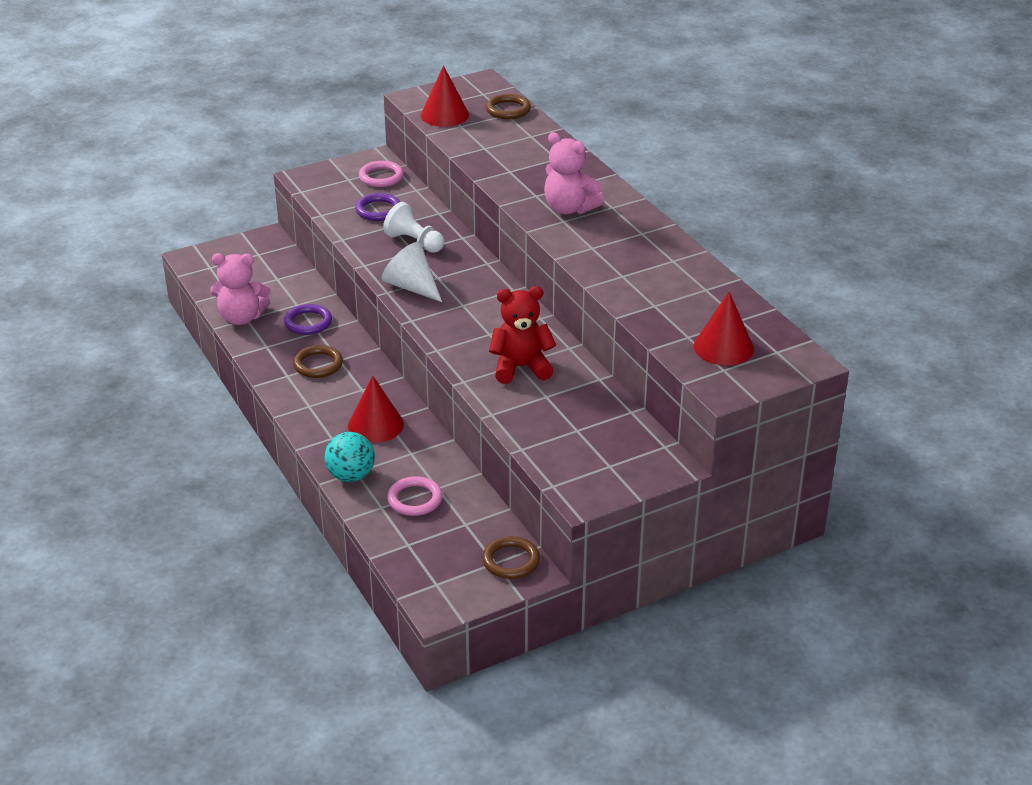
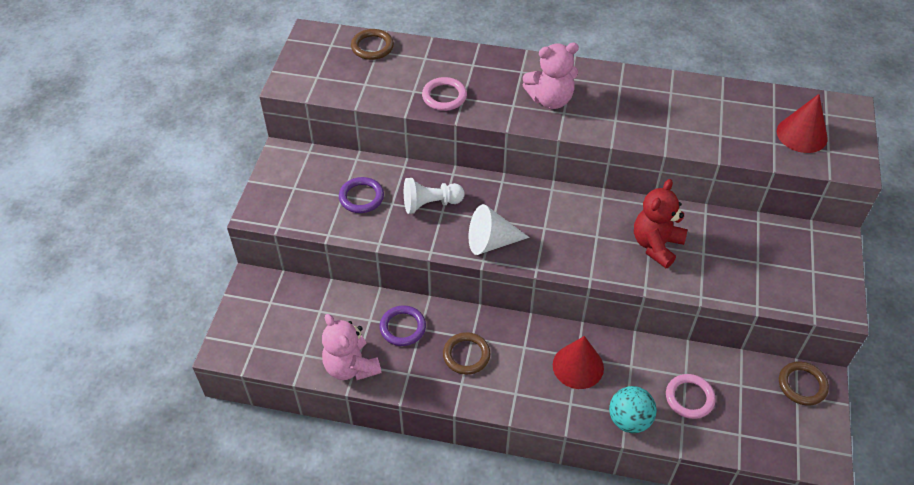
camera: 50 degrees left, 15 degrees up
(241, 317) = (351, 367): pink teddy bear -> pink teddy bear turned 105 degrees clockwise
(381, 177) = (314, 167): pink ring -> pink ring (444, 96)
(444, 115) = (337, 82): red cone -> none

